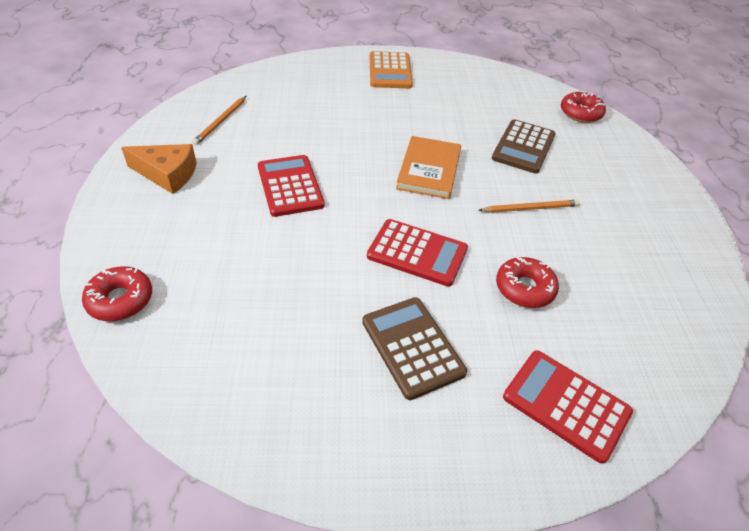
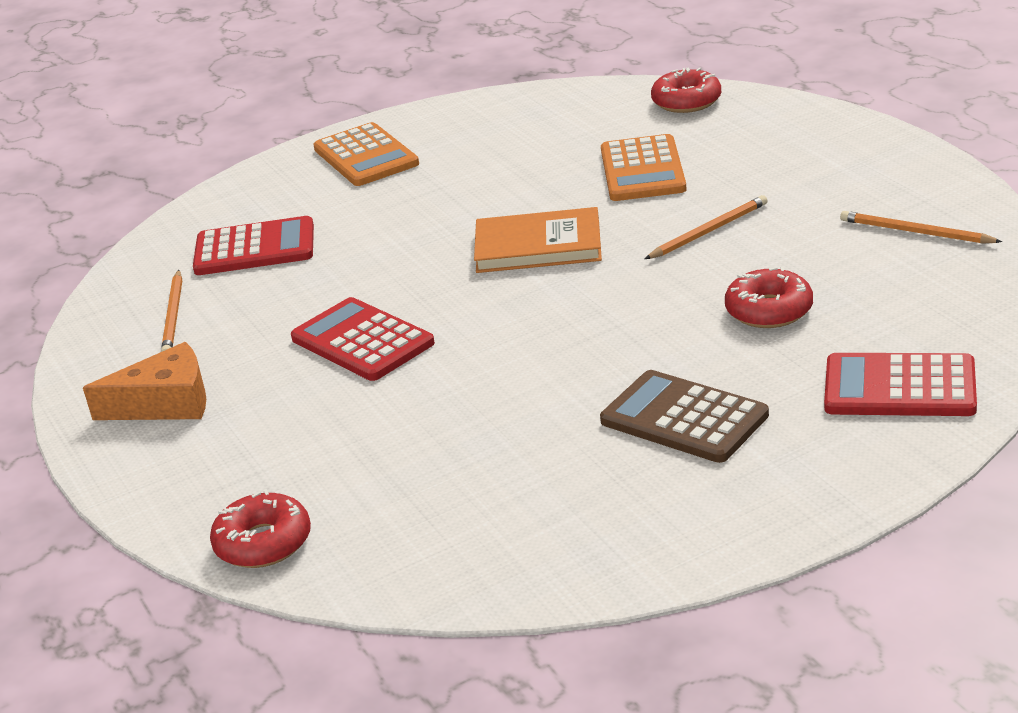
camera: 20 degrees left, 15 degrees down
(417, 253) = (606, 334): red calculator -> red calculator (254, 248)
(429, 170) = (538, 246): orange book -> orange book turned 75 degrees counterclockwise
(523, 147) = (642, 170): brown calculator -> orange calculator
(658, 276) = (915, 232): none -> orange pencil

